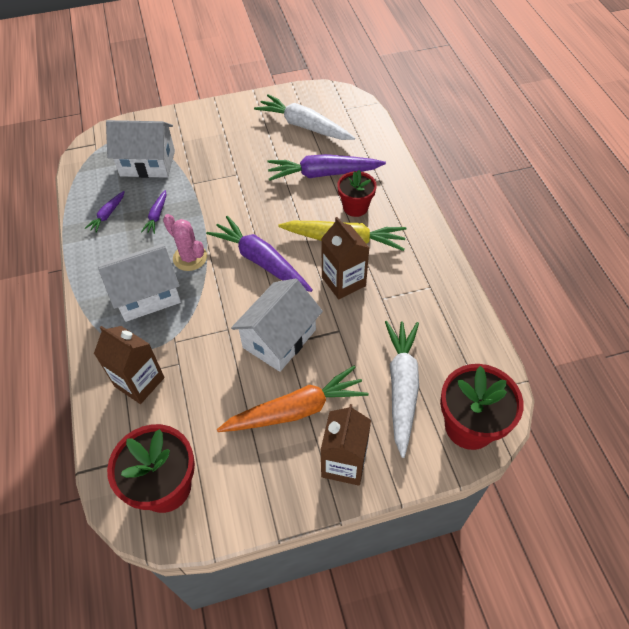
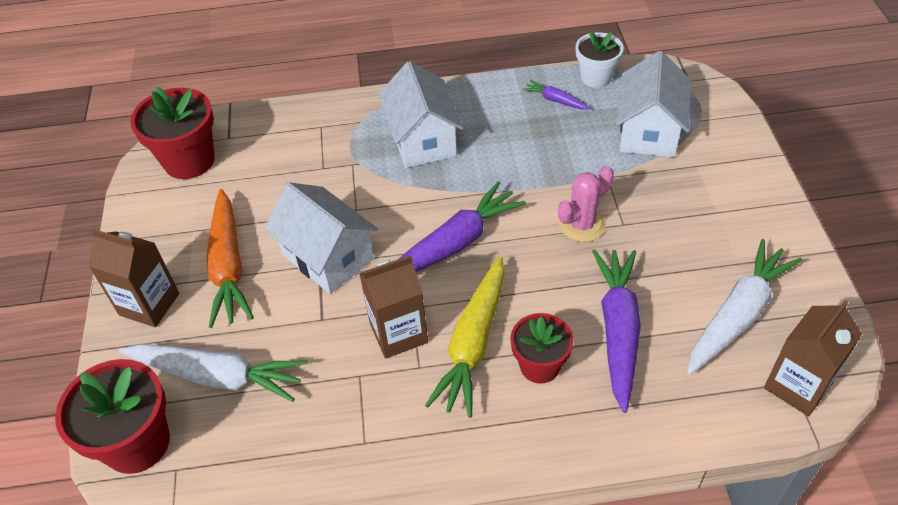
camera: 100 degrees right, 5 degrees down
(83, 193) = (596, 77): none -> white flower pot
(139, 382) = (310, 138): brown carton -> brown carton (797, 386)
(157, 215) = (549, 143): purple carrot -> none
(190, 258) = (472, 175): pink cactus -> pink cactus (582, 225)

